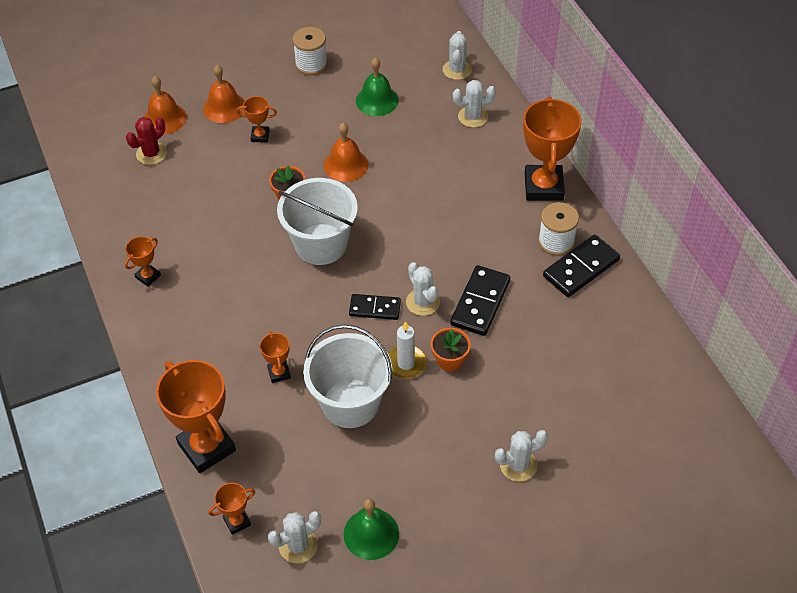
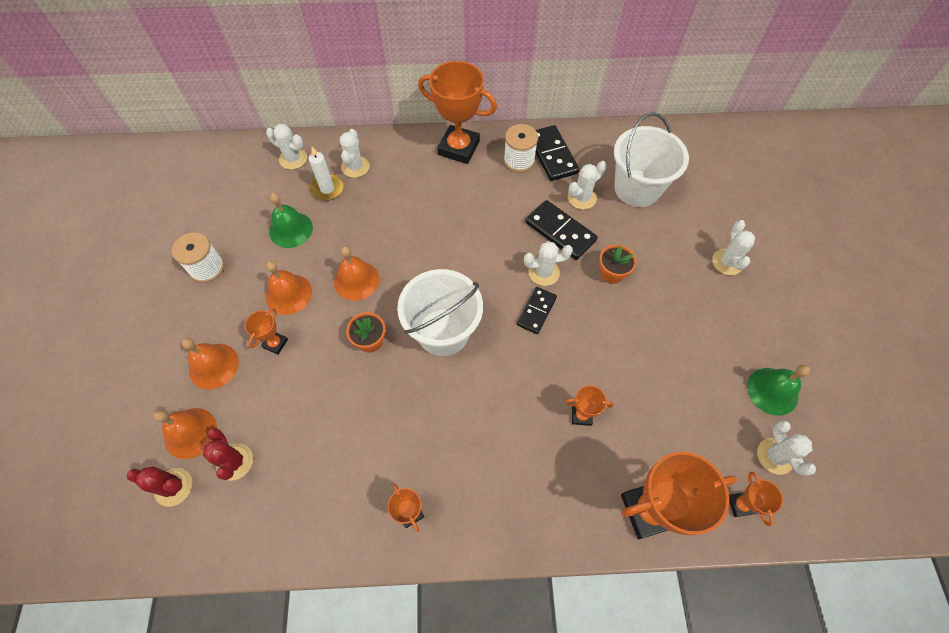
camera: 70 degrees left, 10 degrees up
(120, 128) = (173, 487): none -> red cactus
(310, 125) = (288, 294): none -> orange bell
(350, 403) = (634, 364): white bucket -> white bucket (637, 188)
(406, 363) = (604, 307): white candle -> white candle (327, 189)
(536, 310) = (582, 198): none -> white cactus

